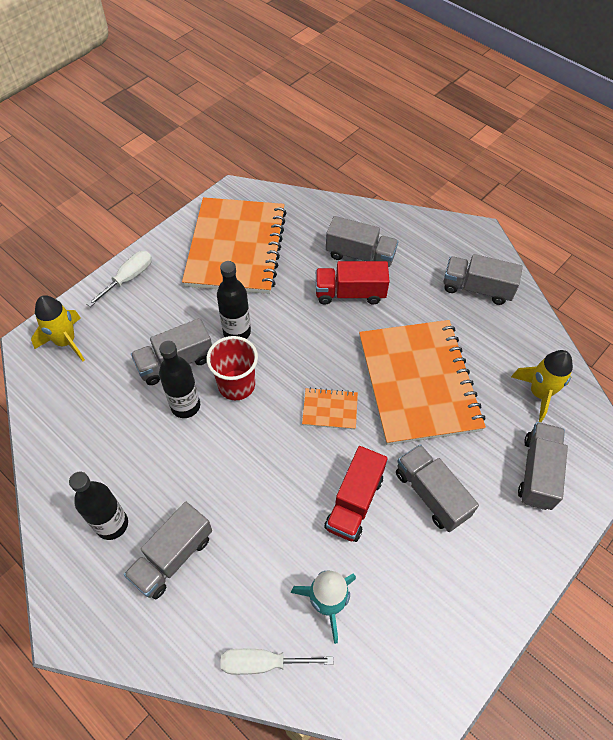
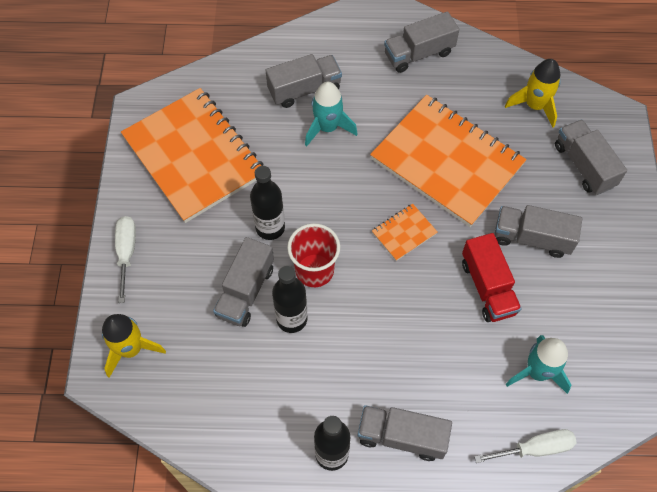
camera: 40 degrees left, 5 degrees up
(172, 557) = (401, 436): grey truck -> grey truck turned 105 degrees clockwise
(262, 662) = (535, 448): white screwdriver -> white screwdriver turned 150 degrees counterclockwise
(350, 293) = (327, 127): red truck -> turquoise rocket

